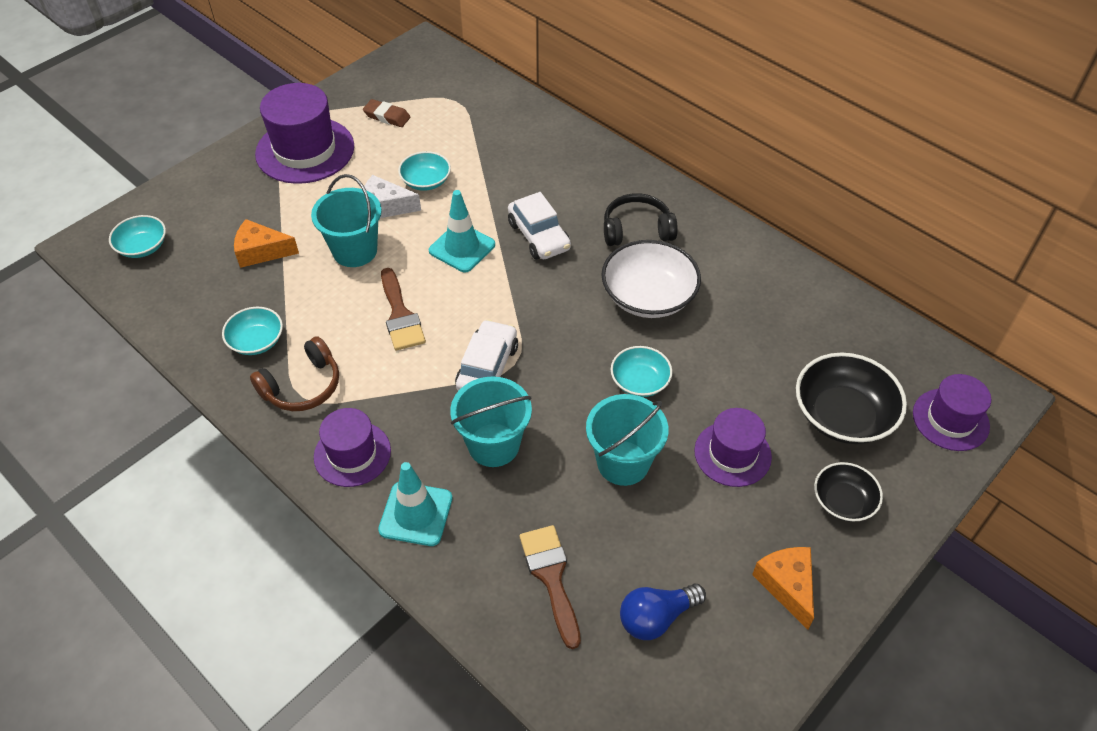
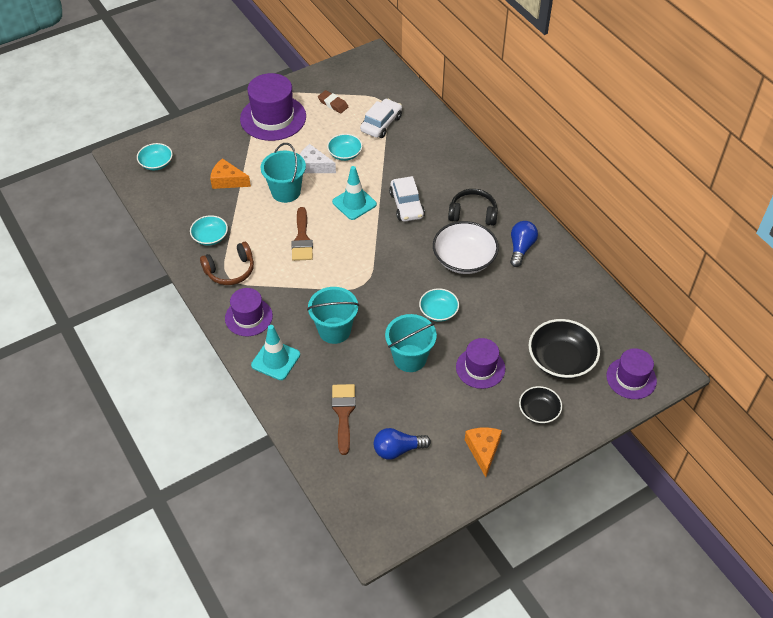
camera: 15 degrees right, 0 degrees up
(487, 367) = (346, 283): white car -> white car (381, 124)
(722, 264) = (521, 248): none -> blue light bulb

